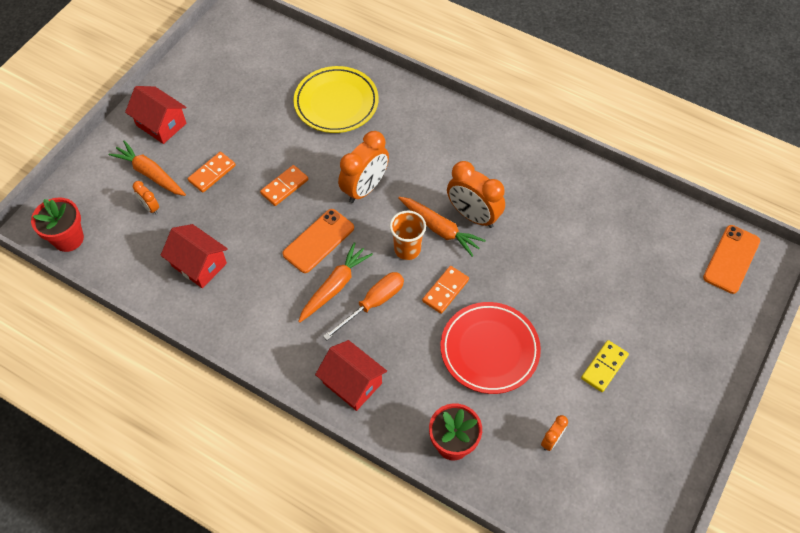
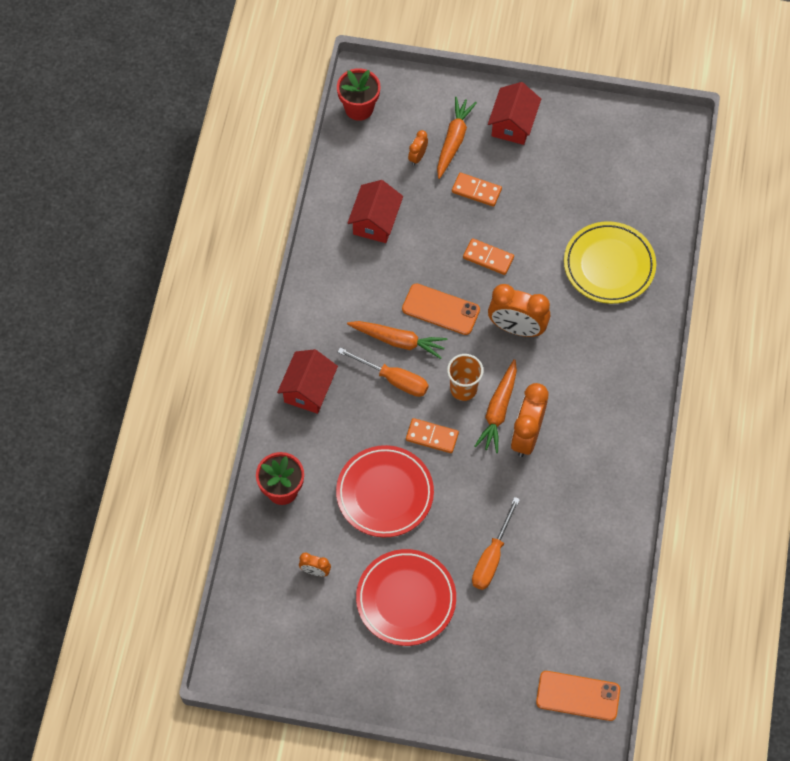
camera: 70 degrees right, 5 degrees up
(582, 281) = (492, 557): none -> orange screwdriver
(604, 367) = (406, 599): yellow domino -> red plate

